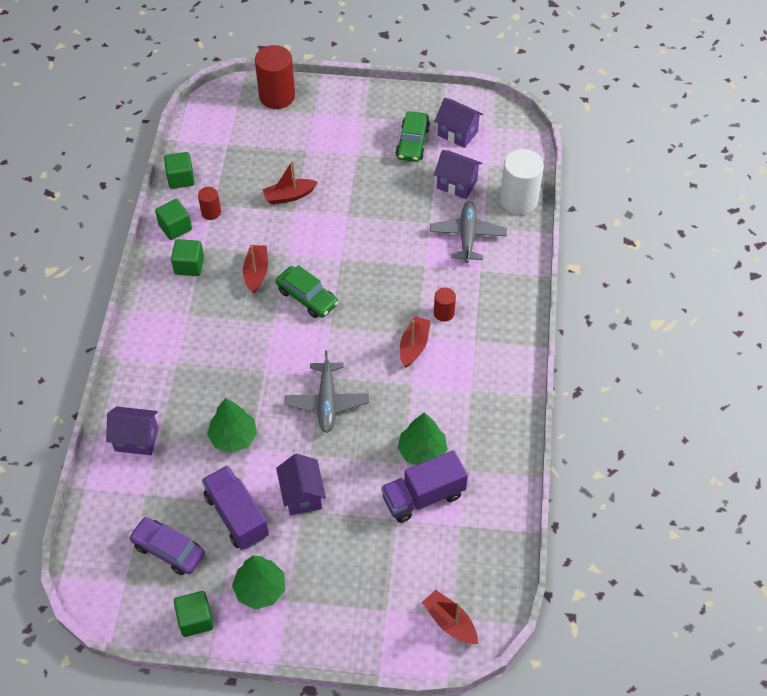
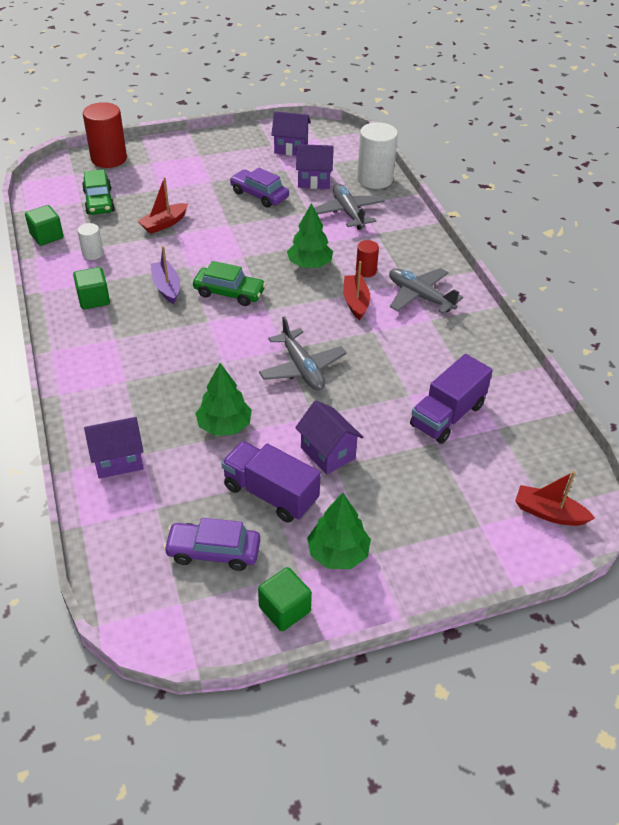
camera: 25 degrees left, 10 degrees down
(175, 227) = (62, 274): green cube -> none
(211, 212) = (93, 254): red cylinder -> white cylinder
(256, 272) = (166, 287): red boat -> purple boat
(394, 186) = (259, 195): none -> purple car
(412, 142) = (255, 163): green car -> green car (99, 201)
(422, 451) = (420, 380): green tree -> green tree (309, 264)
(476, 360) = (420, 296): none -> grey plane

